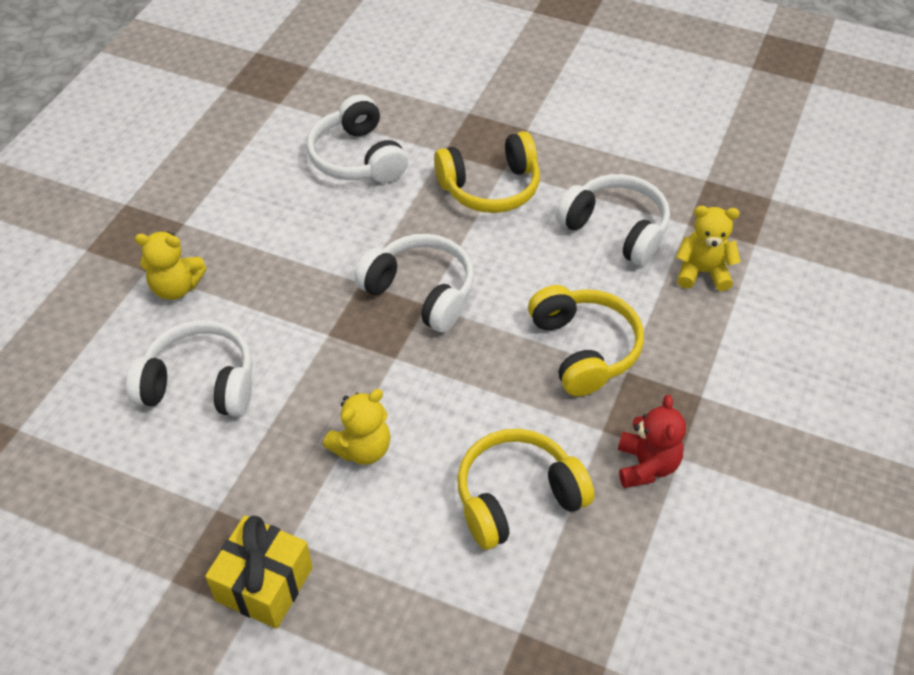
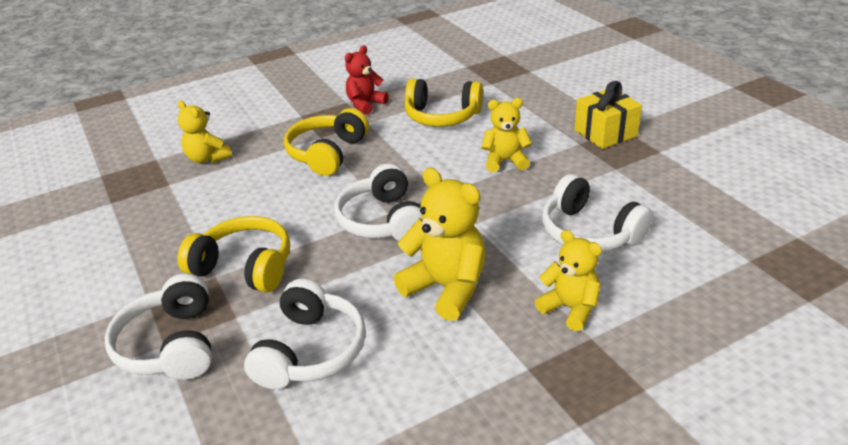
camera: 140 degrees left, 15 degrees down
(297, 254) = (446, 288): none -> yellow teddy bear
(615, 229) = (212, 200): white headphones -> white headphones (171, 345)

